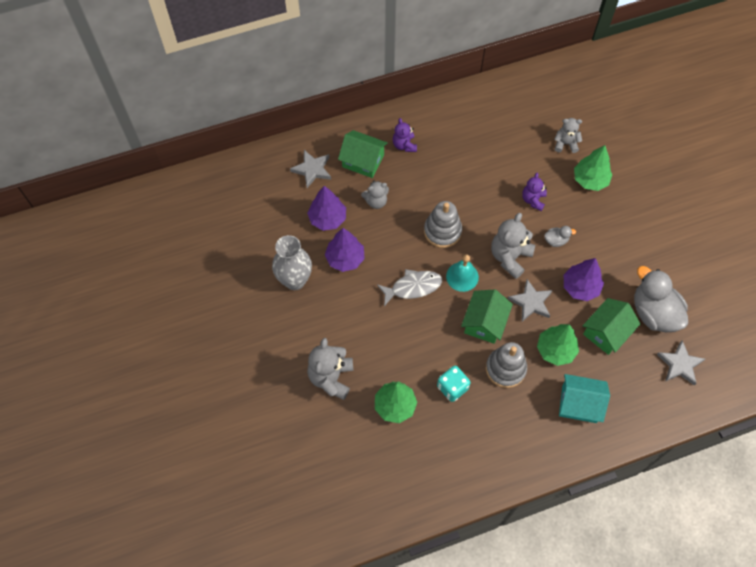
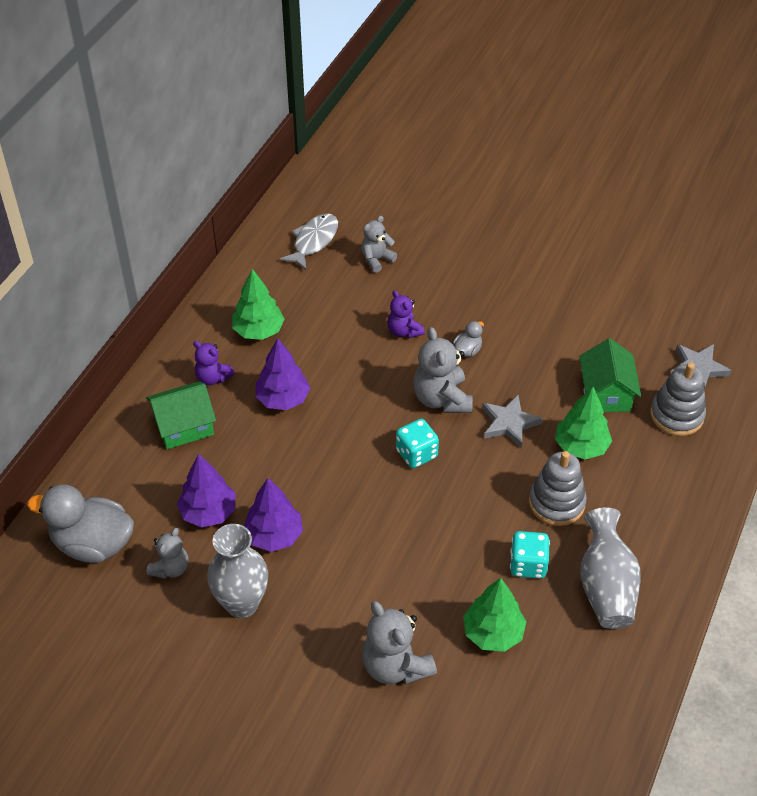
camera: 45 degrees left, 15 degrees down
(312, 169) = (134, 477): grey star -> none
(376, 201) = (244, 454): grey teddy bear -> grey teddy bear (171, 568)
(413, 287) = (378, 504): grey fish -> grey fish (313, 241)
(442, 231) = (347, 428): grey stacking toy -> grey stacking toy (676, 415)
(462, 276) = (416, 454): turquoise bell -> turquoise dice
(479, 436) = (606, 586): none -> grey vase
(484, 322) = (488, 478): green house -> none
(579, 404) = (657, 476): turquoise house -> none
(580, 287) = (538, 373): purple tree -> purple tree (283, 399)
(590, 180) = (436, 274): green tree -> green tree (258, 331)
(653, 313) = (625, 343): grey duck -> grey duck (93, 544)

